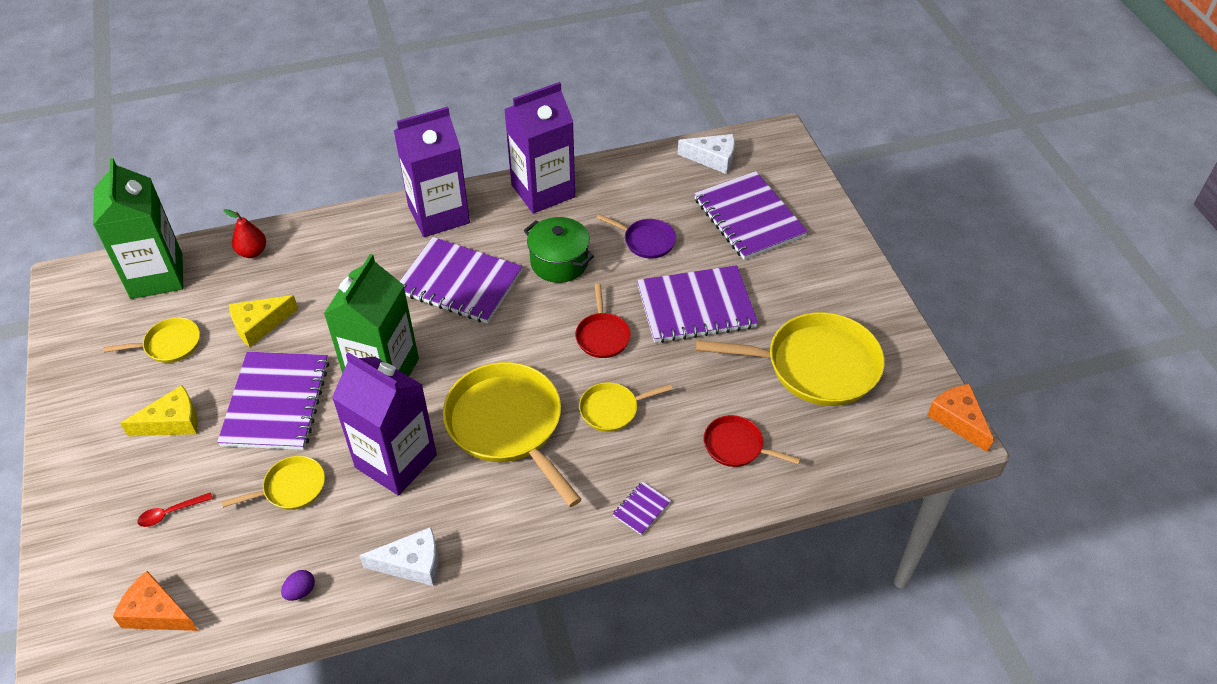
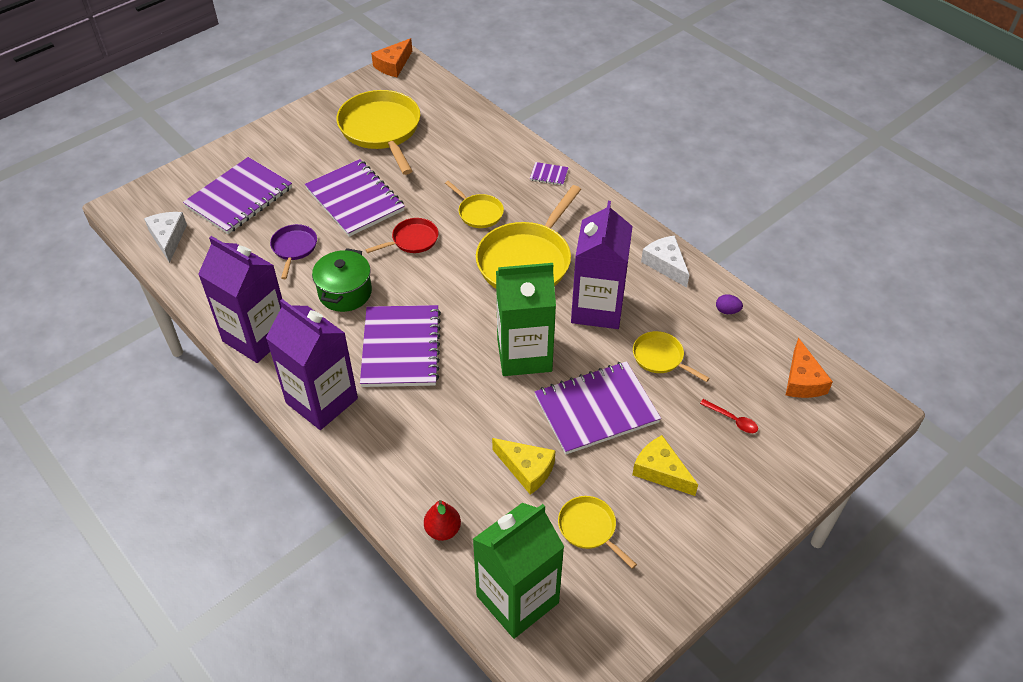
camera: 115 degrees left, 0 degrees up
(737, 446) = (472, 147): red pan -> none

